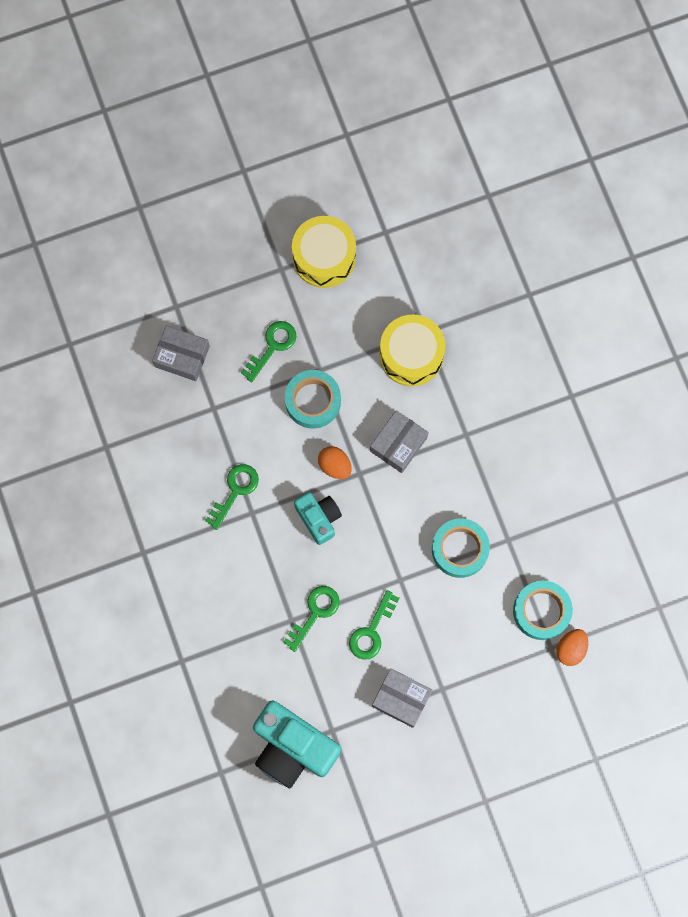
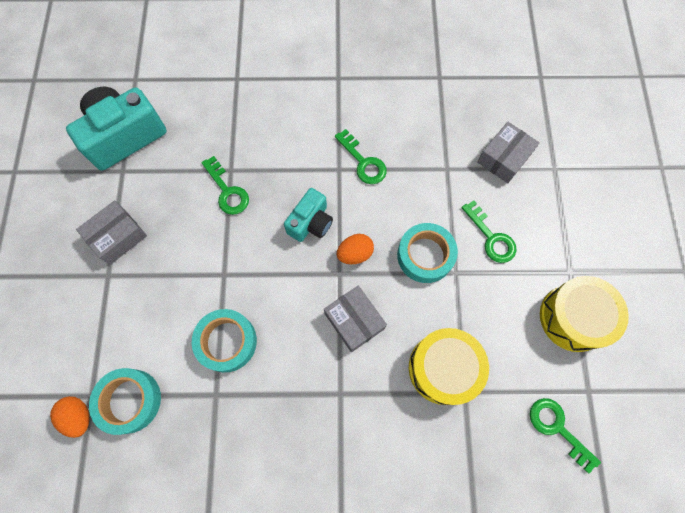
camera: 110 degrees right, 5 degrees down
(318, 518) = (311, 223): turquoise camera -> turquoise camera turned 45 degrees counterclockwise
(371, 631) = (189, 232): green key -> green key (557, 428)

